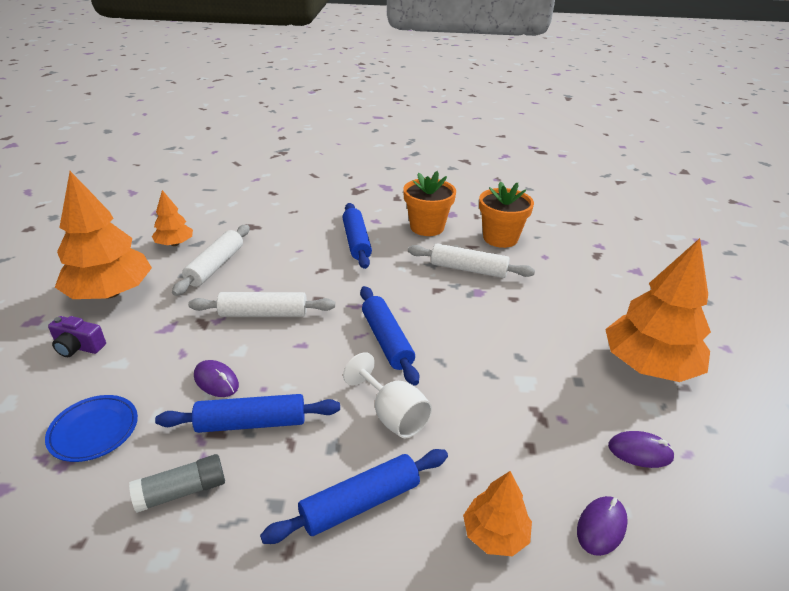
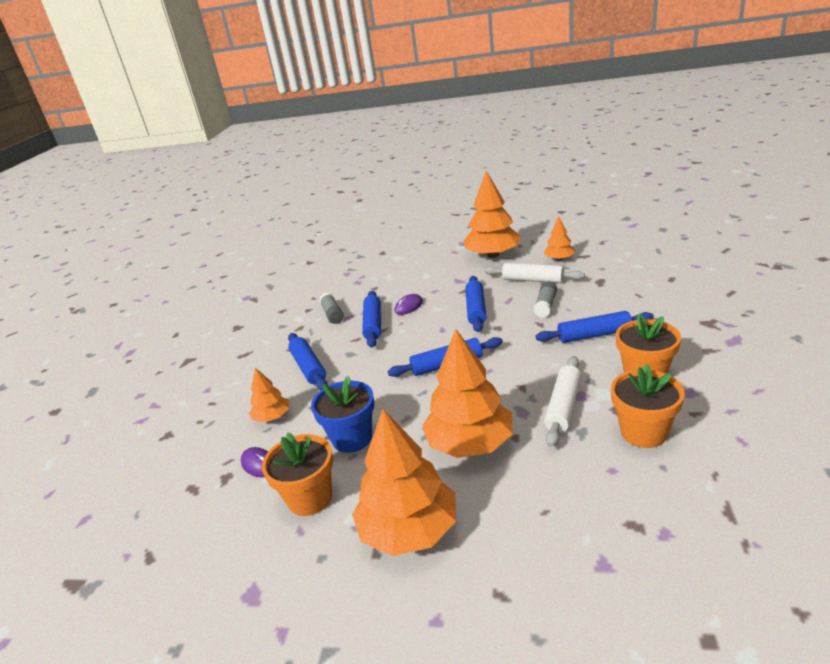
camera: 100 degrees right, 5 degrees down
(78, 347) = (440, 261): purple camera -> none
(94, 431) = (376, 283): blue plate -> none
(264, 313) = (476, 309): white rolling pin -> blue rolling pin
(284, 263) = (545, 306): none -> grey glue stick
(392, 415) = (370, 373): white goblet -> none
(526, 326) = (470, 443): none -> orange tree
(531, 422) = (352, 438): none -> blue flower pot
(640, 452) = (310, 498): purple mouse -> orange flower pot

